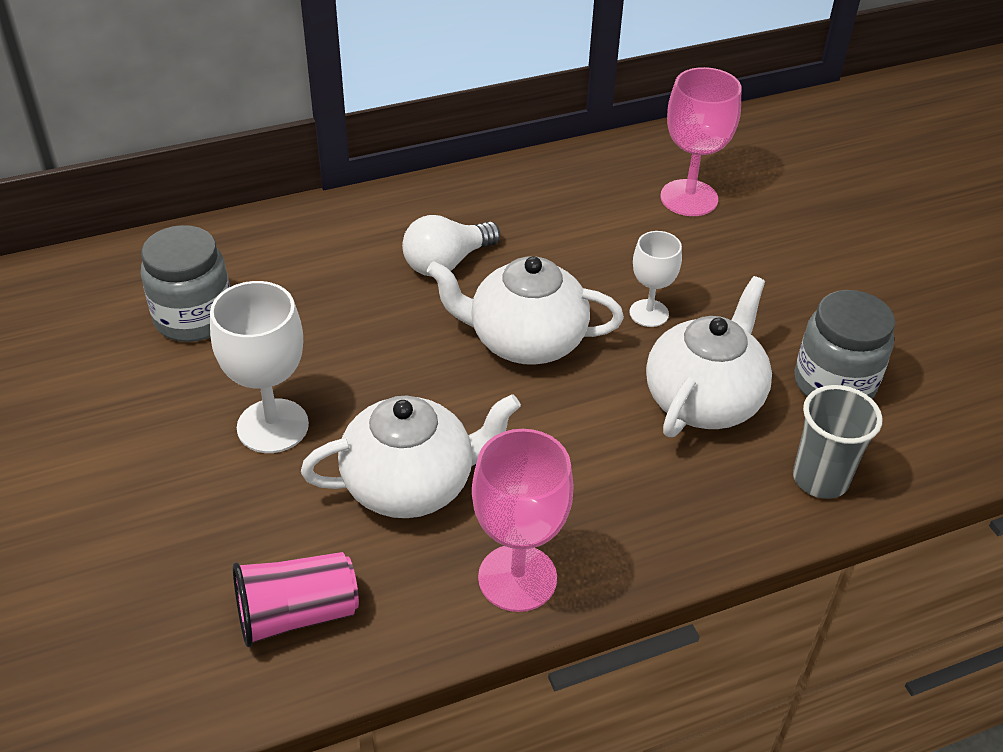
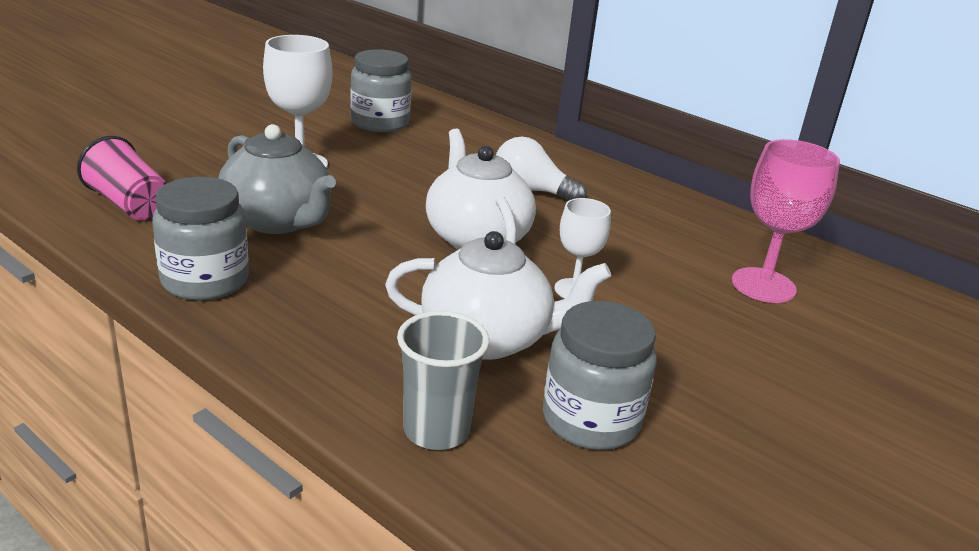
camera: 60 degrees right, 15 degrees down
(411, 484) = (278, 221): white teapot -> grey teapot
(517, 578) = (205, 281): pink goblet -> grey jar

